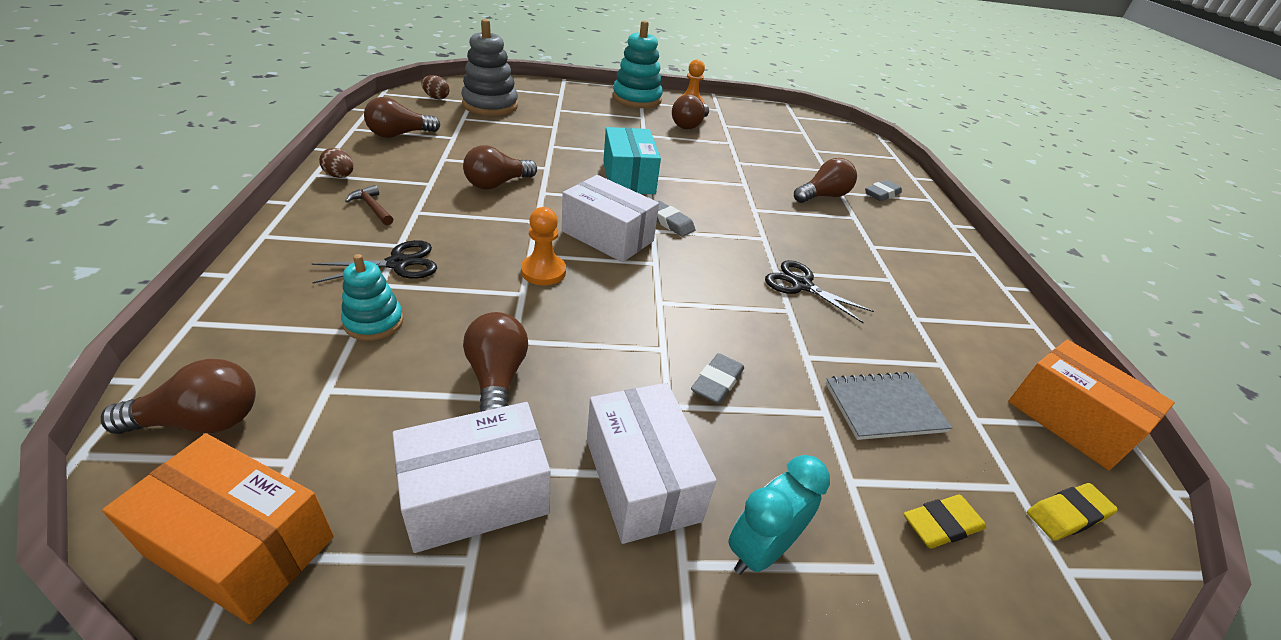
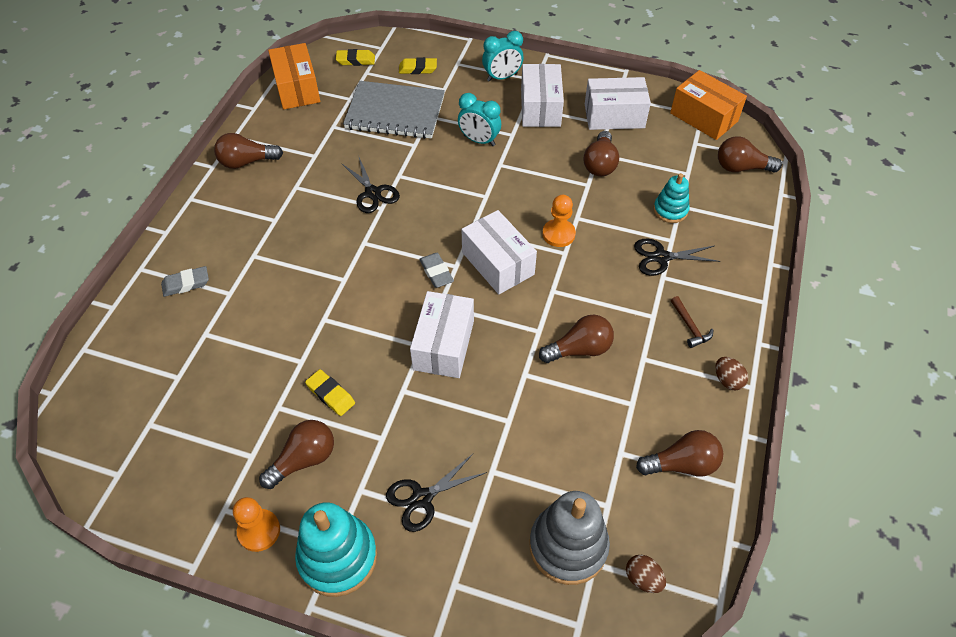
camera: 155 degrees left, 15 degrees up
(598, 116) = (422, 498): none -> black scissors
(628, 177) = (444, 345): turquoise box -> white box
(698, 149) = (330, 394): none -> yellow eraser
(717, 382) = (479, 140): grey eraser -> turquoise clock
(823, 196) = (255, 289): brown light bulb -> brown light bulb (246, 162)
(884, 408) = (395, 112): grey notebook -> grey notebook, size x1.61

